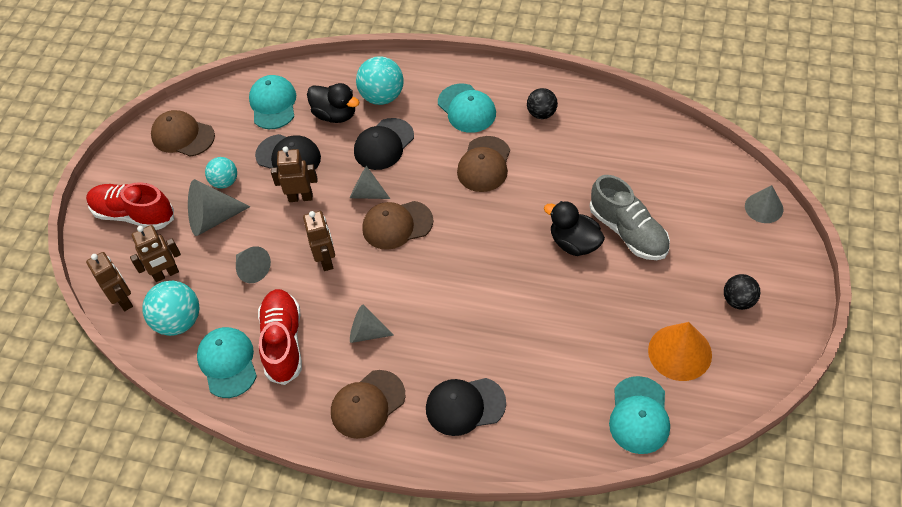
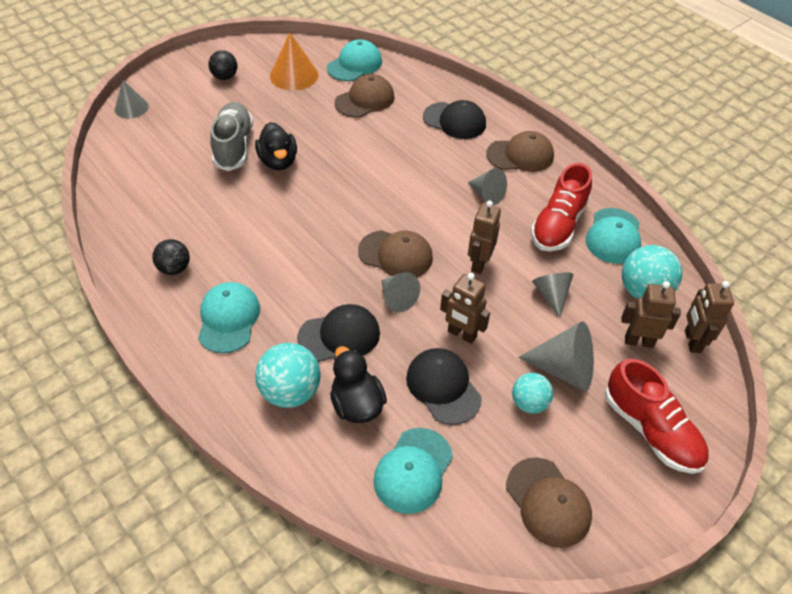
camera: 150 degrees left, 5 degrees down
(484, 164) = (274, 257): brown cap -> brown cap (365, 100)

